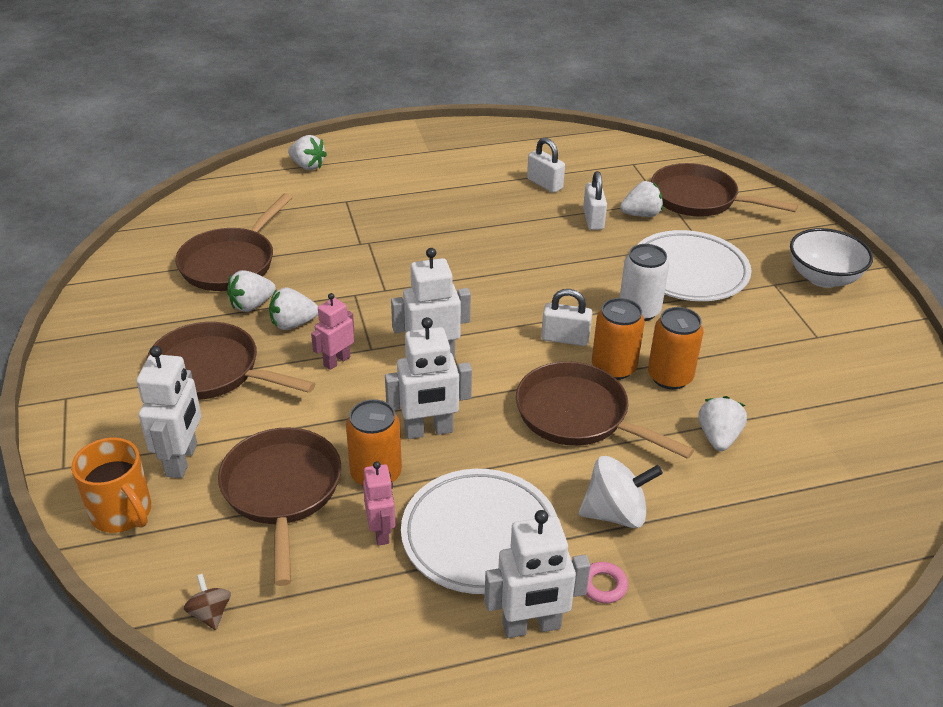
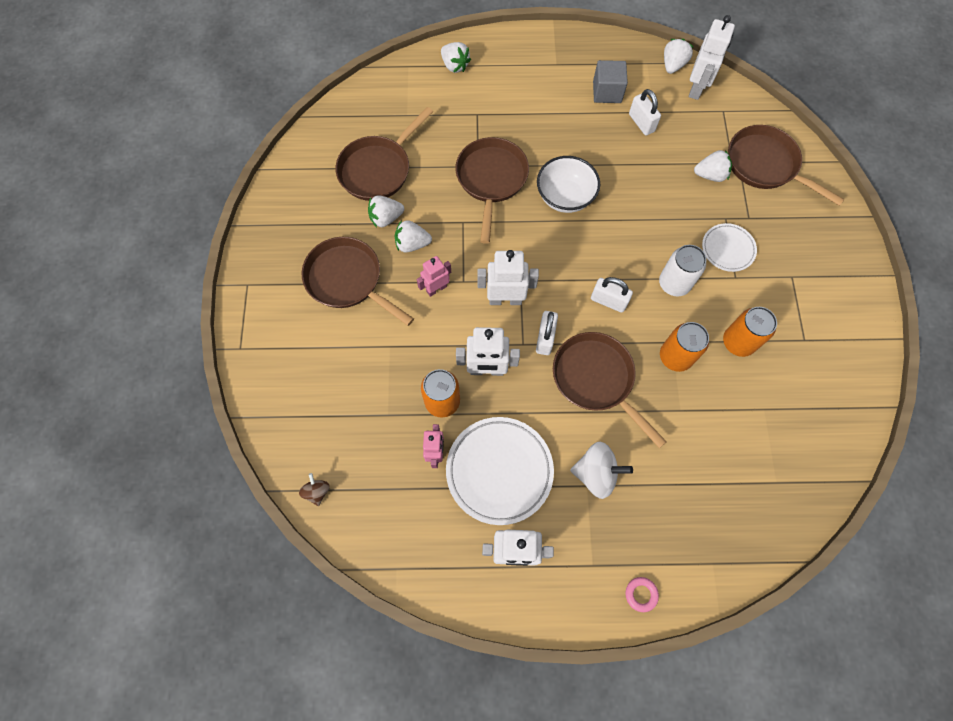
camera: 15 degrees right, 30 degrees up
(122, 513) = (273, 397): orange mug -> none
(182, 460) = (317, 359): white robot -> white robot (697, 88)
(282, 491) = (377, 402): brown pan -> brown pan (491, 180)
(495, 165) = (607, 92): none -> grey cube
(593, 219) = (669, 173): white padlock -> white padlock (545, 338)
(603, 585) = (569, 531): pink ring -> pink ring (641, 594)
(613, 368) = (636, 338): orange can -> orange can (738, 342)
(689, 272) = (727, 249): white plate -> white plate, size x0.57
(718, 437) = (691, 423): white strawberry -> white strawberry (673, 65)
(823, 278) = (835, 278): white bowl -> white bowl (565, 197)

